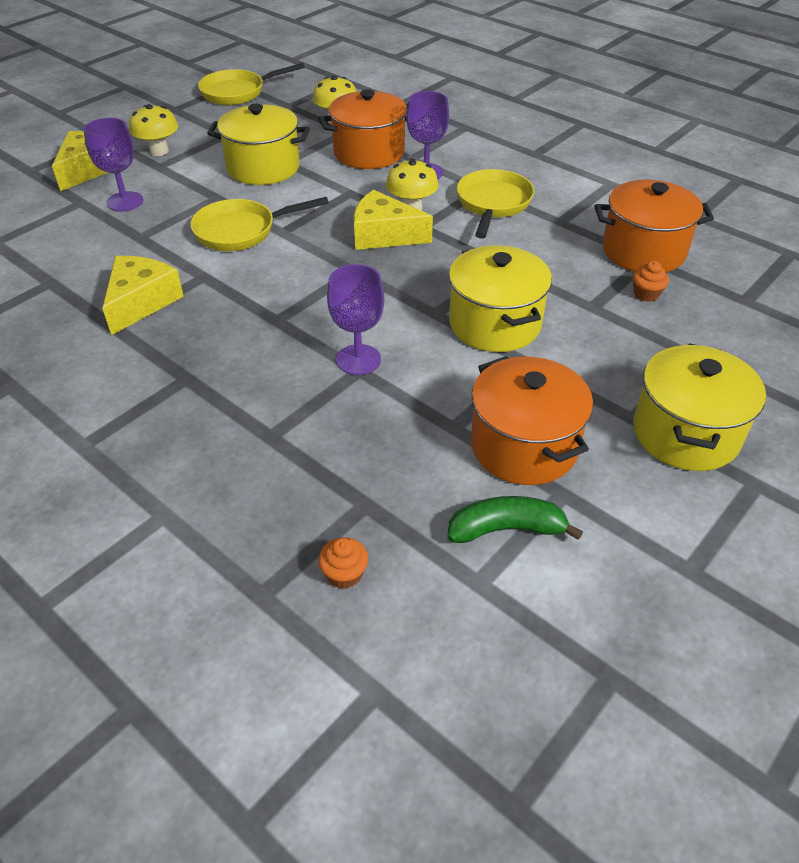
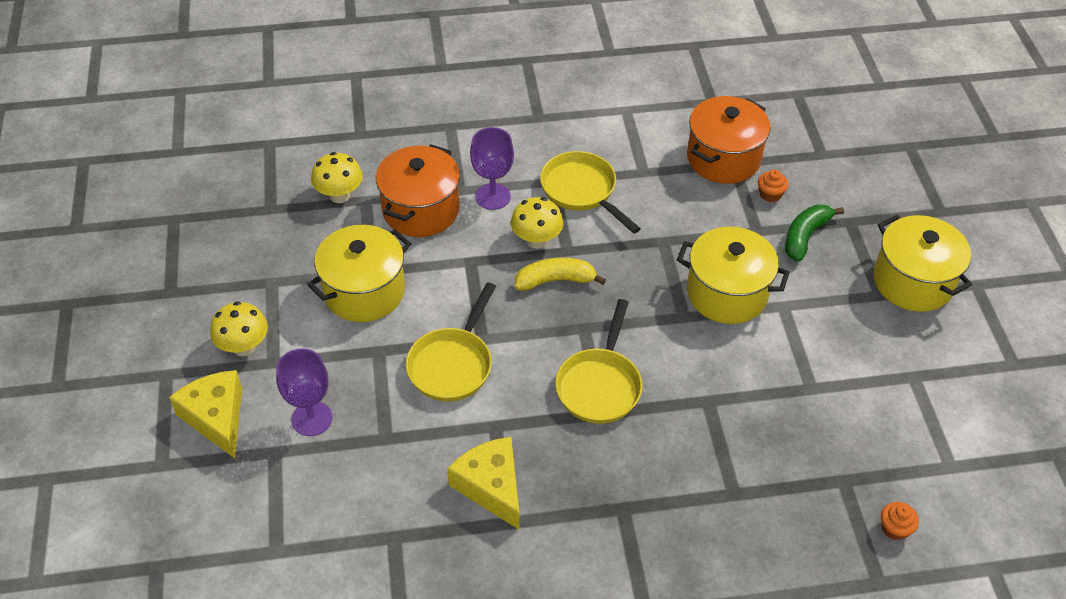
camera: 50 degrees left, 5 degrees up
(238, 92) = (196, 228): yellow pan -> yellow pan (600, 385)
(358, 360) = (696, 393): purple goblet -> none
(384, 235) = (555, 280): yellow cheese -> yellow banana
(506, 529) = (920, 424): green banana -> green banana (805, 236)
(524, 446) = (859, 365): orange pot -> none

